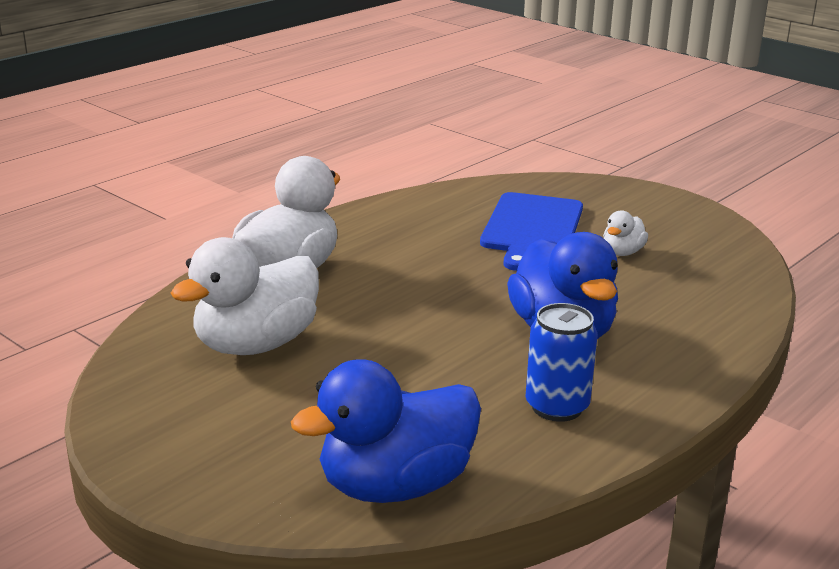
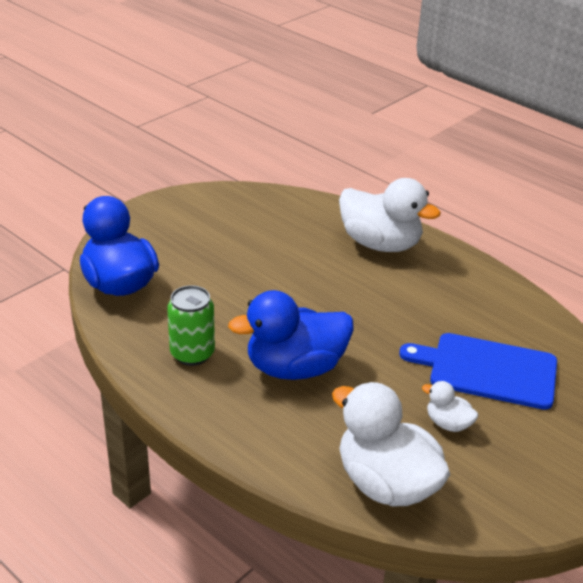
camera: 90 degrees right, 10 degrees up
(256, 344) = (276, 234): white duck -> white duck (386, 483)
(557, 407) = (192, 354): blue can -> green can

